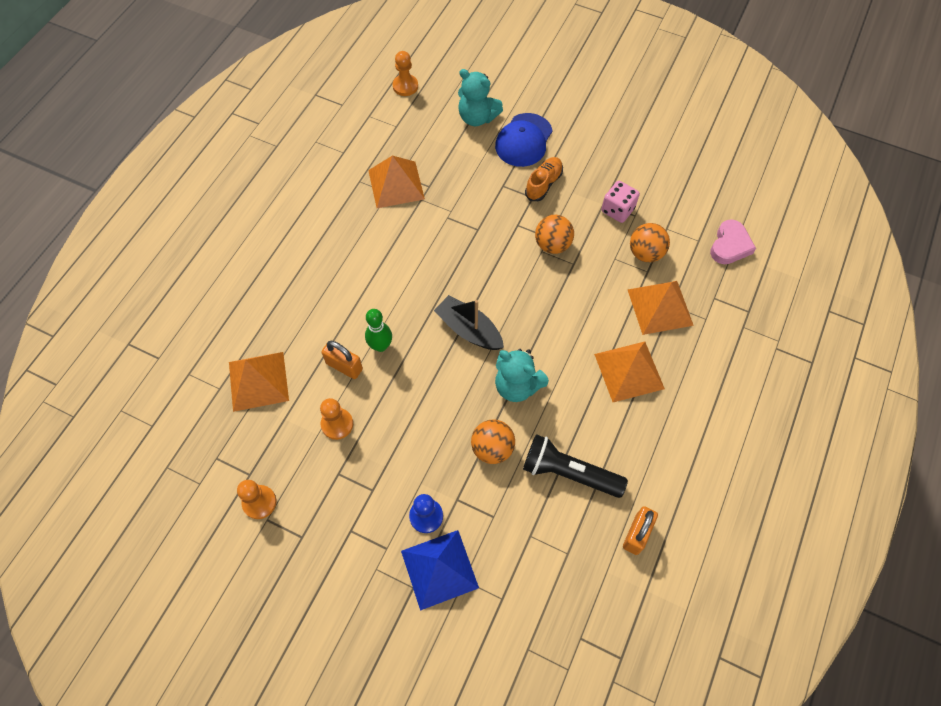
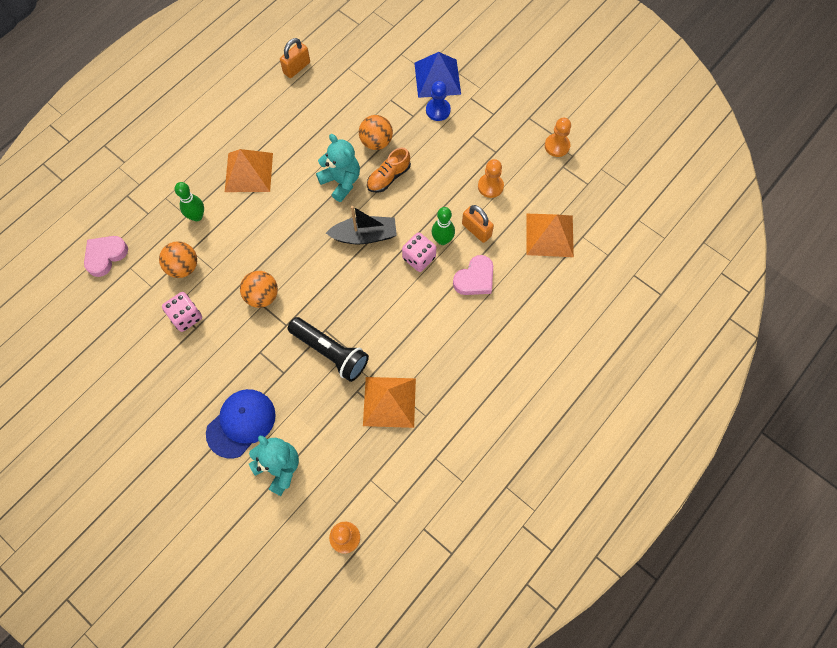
camera: 165 degrees left, 5 degrees up
(336, 312) = (475, 279): none -> pink heart
(402, 320) = (419, 258): none -> pink dice
(469, 330) = (364, 236): black boat -> black boat turned 60 degrees counterclockwise
(543, 184) = (243, 364): orange shoe -> orange shoe (388, 177)
(569, 473) = (327, 114): black flashlight -> black flashlight (330, 352)
(660, 307) = (197, 216): orange pyramid -> green bowling pin

